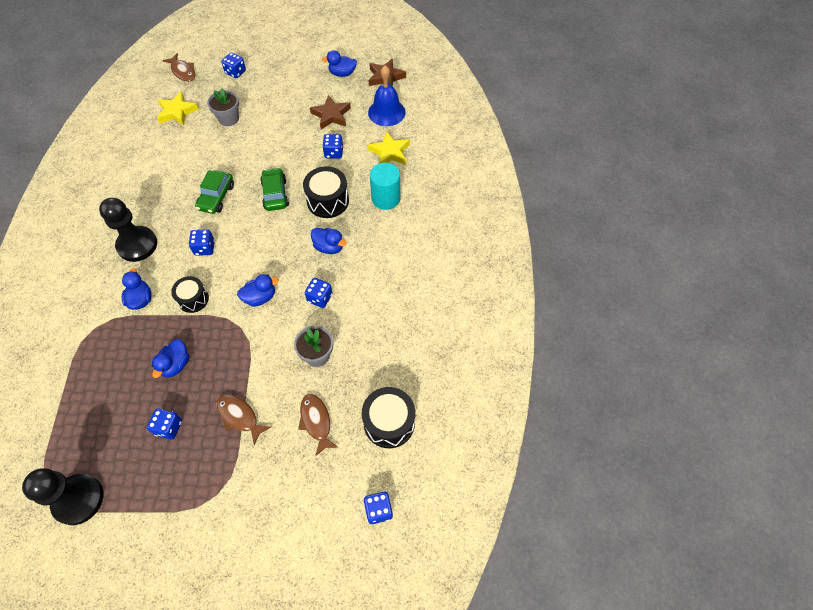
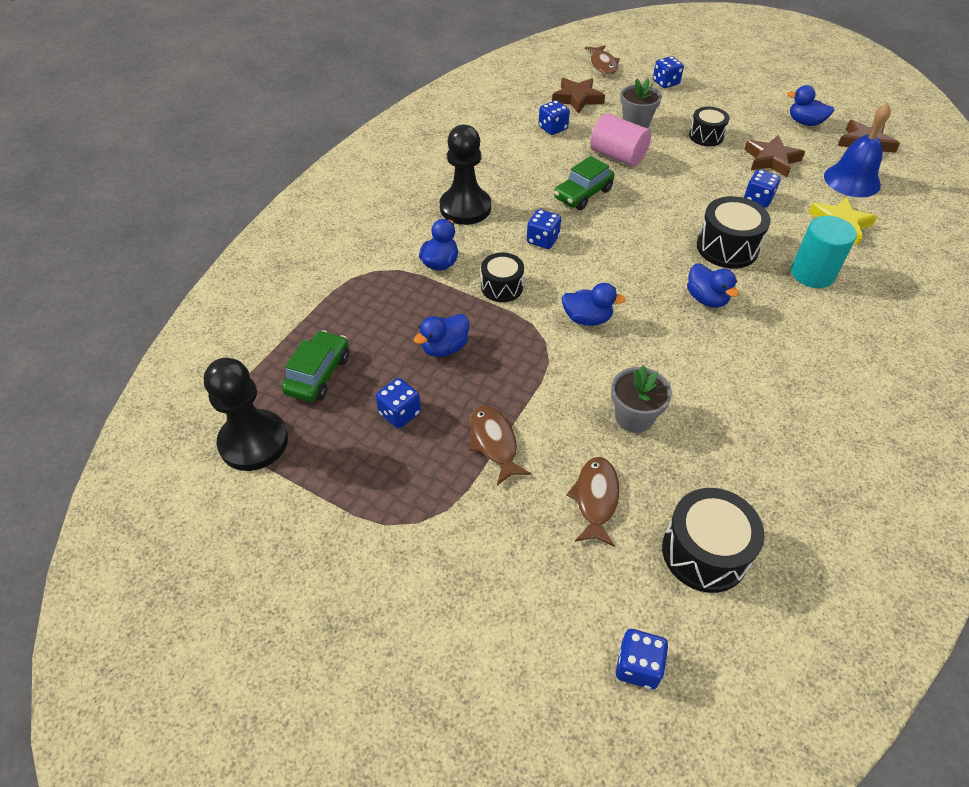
camera: 30 degrees right, 10 degrees down
(177, 112) = (577, 99): yellow star -> brown star
(227, 153) = (617, 156): none -> pink cylinder
(275, 194) = (659, 216): green car -> green car (318, 374)
(281, 111) = (706, 136): none -> black drum
(320, 298) = (667, 351): blue dice -> blue dice (553, 128)

